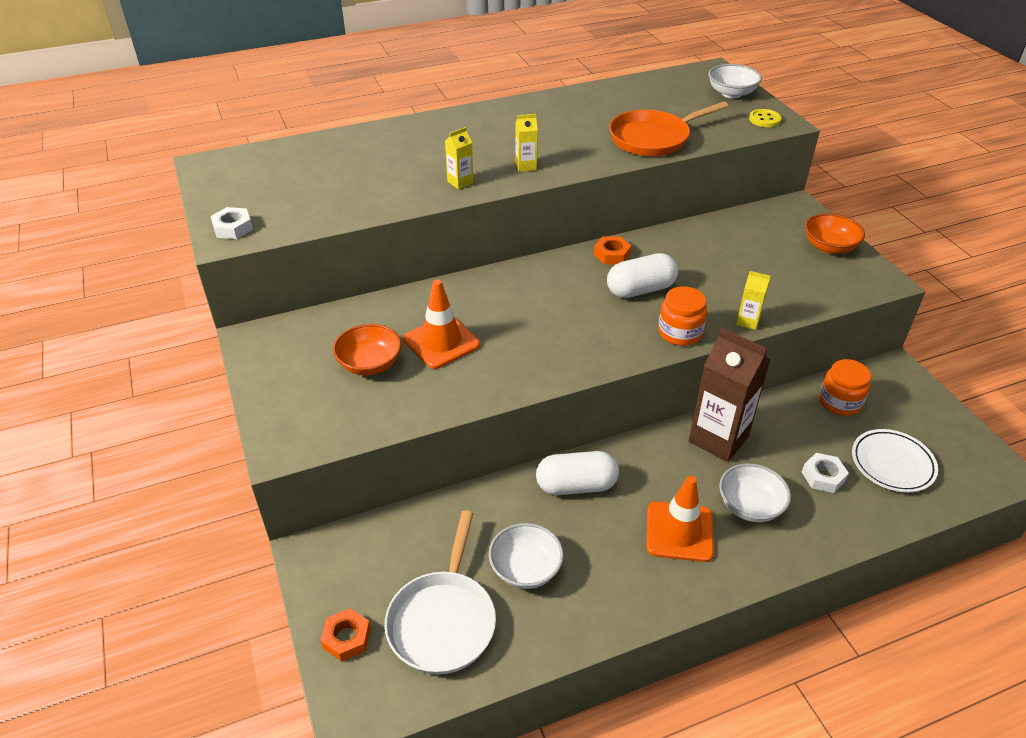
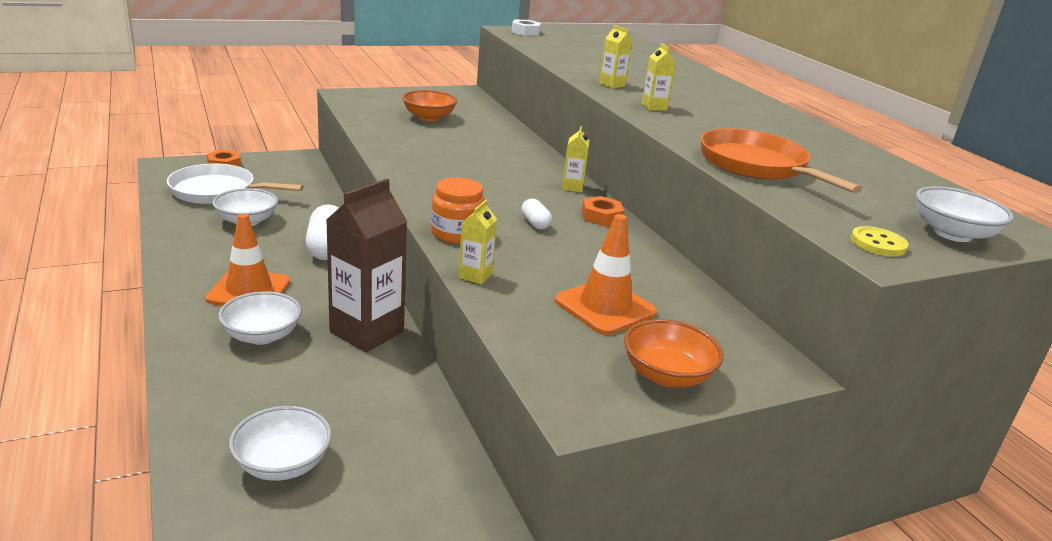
camera: 85 degrees right, 15 degrees down
(441, 342) = (453, 139): orange traffic cone -> orange traffic cone (605, 307)
(553, 266) = (572, 187): none -> yellow carton
(640, 290) = (535, 223): white capsule -> white capsule, size x0.51
(823, 476) = (284, 396): white nut -> none
(840, 402) = (413, 442): orange jar -> none
(892, 464) = (282, 464): white plate -> white bowl

